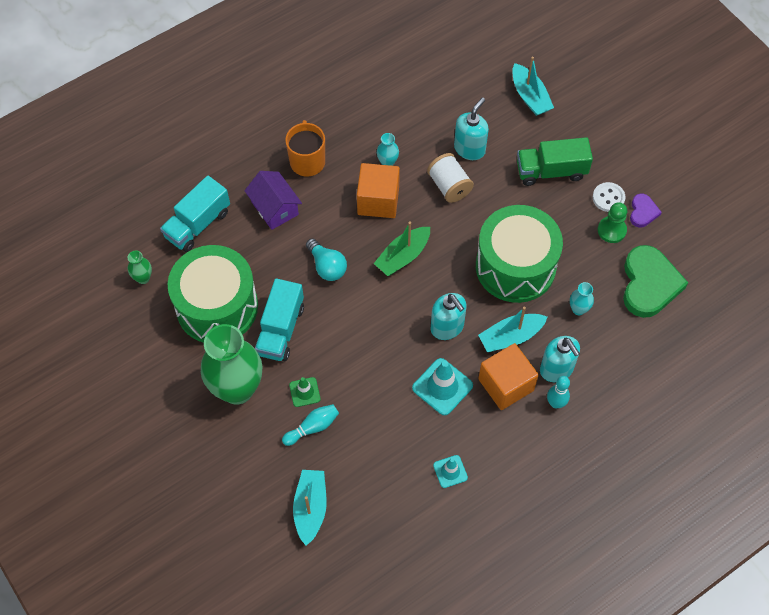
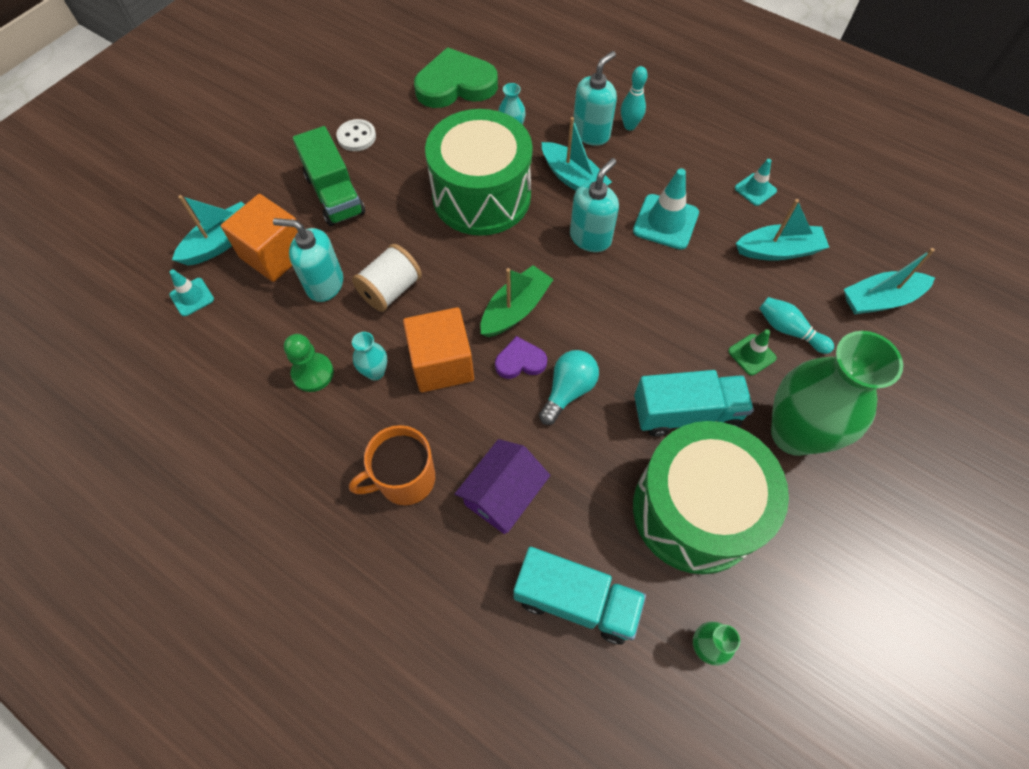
camera: 110 degrees left, 0 degrees up
(383, 457) = (778, 250): none -> turquoise boat
(403, 256) = (515, 309): green boat -> green boat turned 75 degrees counterclockwise
(487, 74) = (192, 297): none -> turquoise traffic cone
(506, 384) = (632, 169): orange cube -> orange cube (274, 254)
(611, 230) = (399, 125): green pawn -> green pawn (313, 373)
(643, 212) = (366, 106): purple heart -> purple heart (520, 361)

